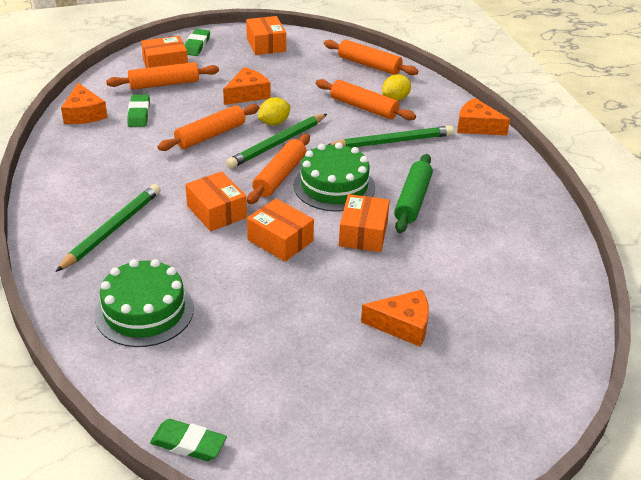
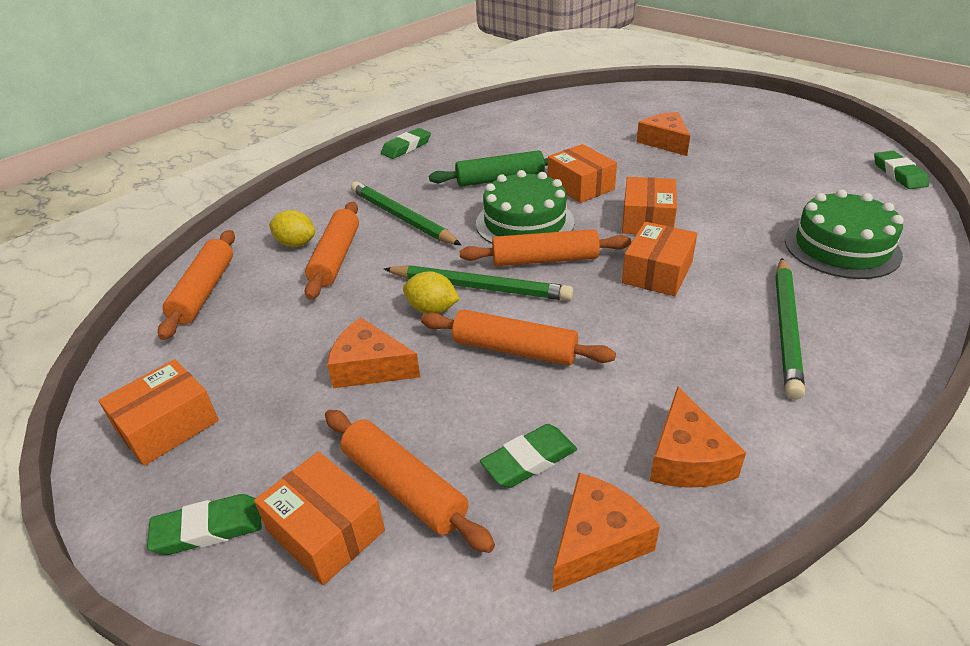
camera: 115 degrees left, 0 degrees up
(112, 229) = (786, 328): green pencil -> green pencil turned 75 degrees counterclockwise
(363, 233) = (580, 186): orange box -> orange box turned 75 degrees clockwise
(476, 126) = (327, 183): orange cheese -> orange cheese (687, 458)
(517, 176) = (406, 147): none -> green eraser

